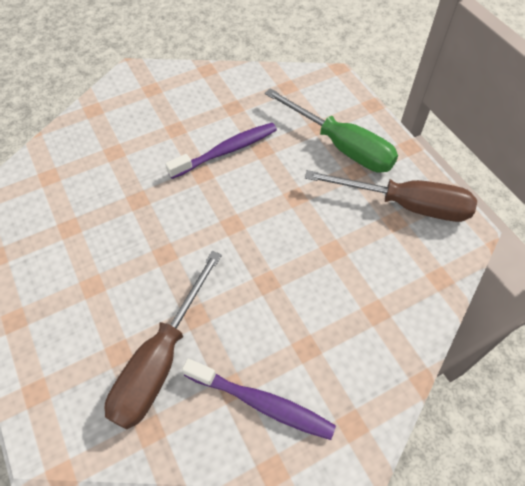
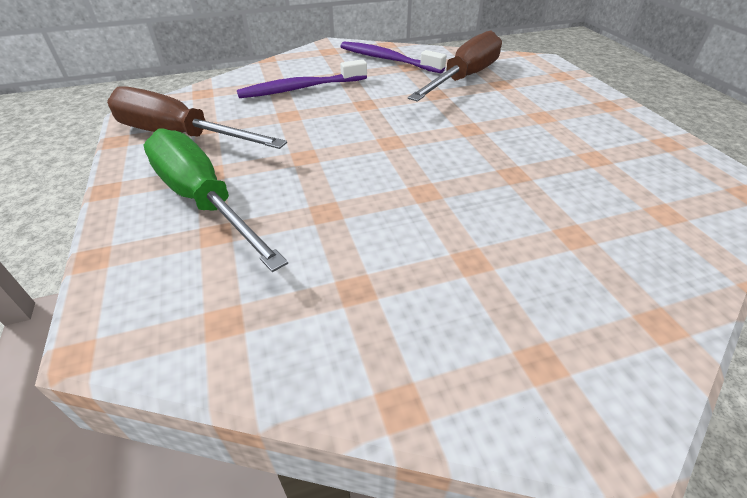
camera: 170 degrees left, 15 degrees down
(226, 151) = (383, 214): purple toothbrush -> purple toothbrush (300, 89)

